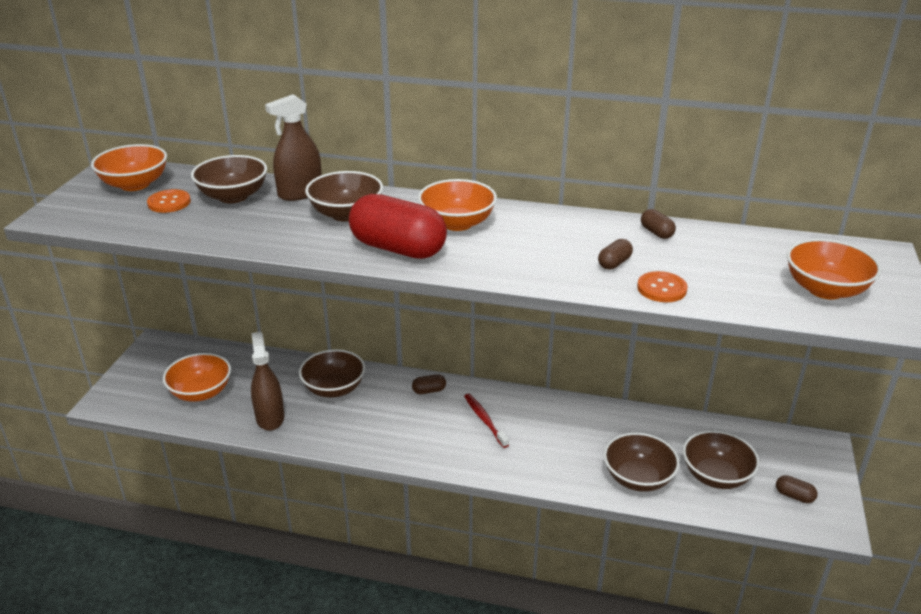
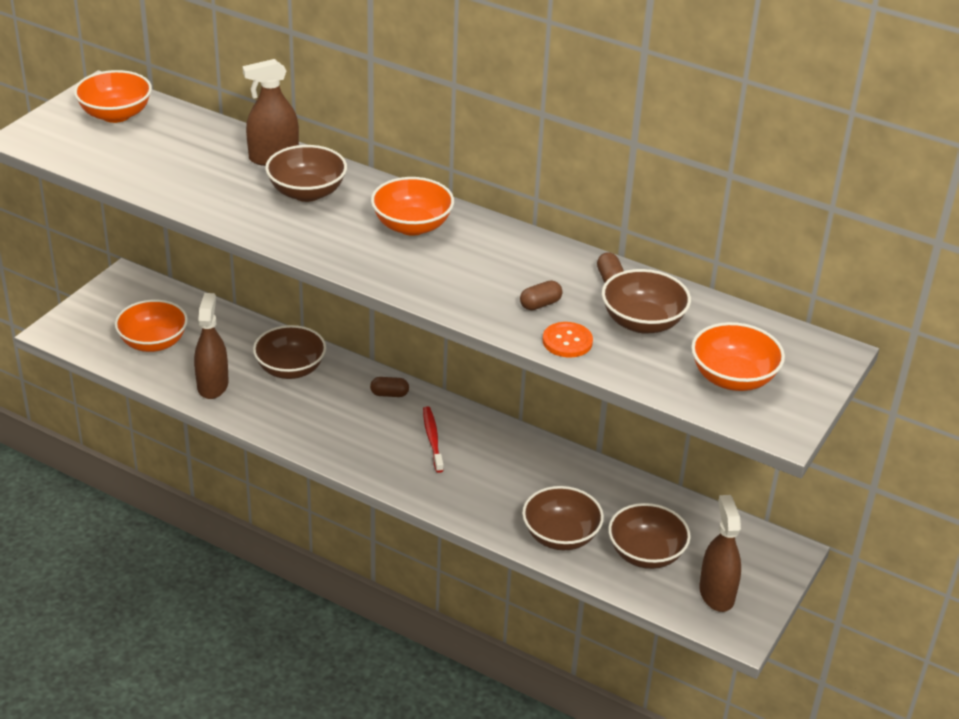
camera: 15 degrees right, 5 degrees up
(169, 202) = (141, 144): orange button -> none
(233, 196) = (205, 148): brown bowl -> brown bowl (642, 322)
(398, 248) = (337, 243): red capsule -> none
(794, 496) = (716, 593): brown capsule -> brown spray bottle

